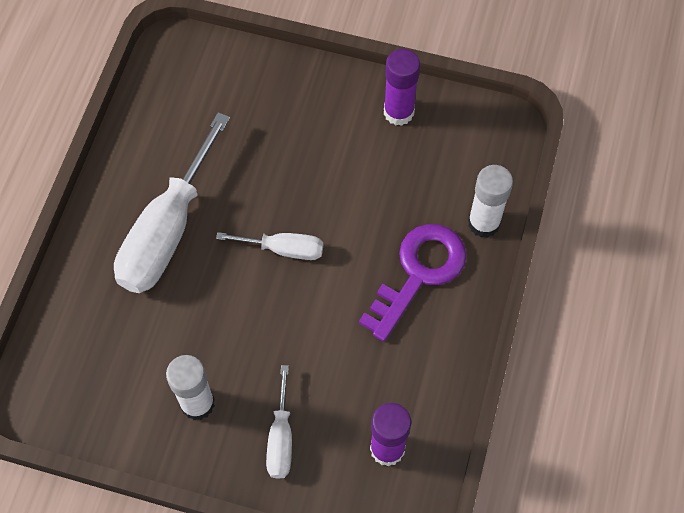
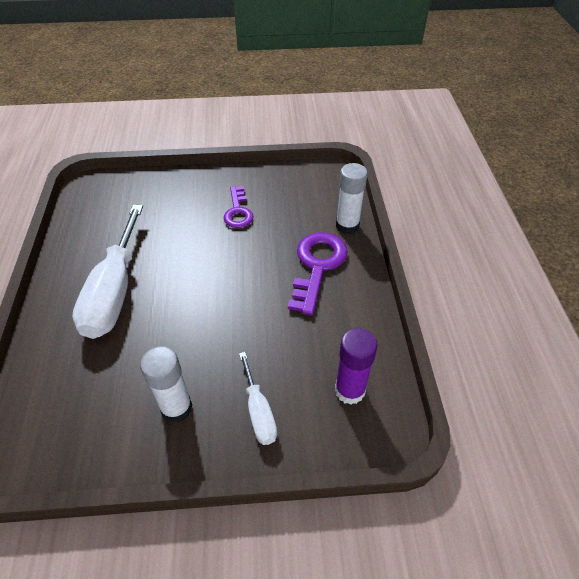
camera: 20 degrees left, 15 degrees down
(284, 249) = (211, 278): white screwdriver -> none
(351, 154) = (238, 211): none -> purple key
(398, 112) = (261, 182): purple glue stick -> none

